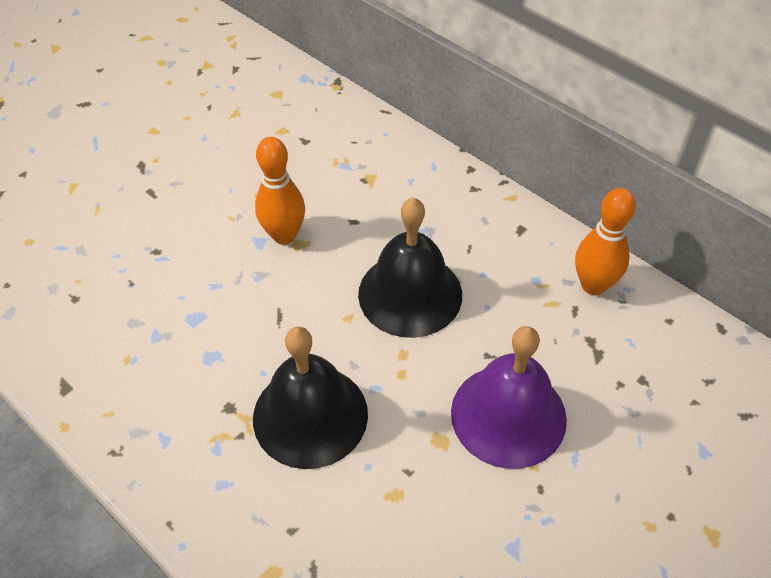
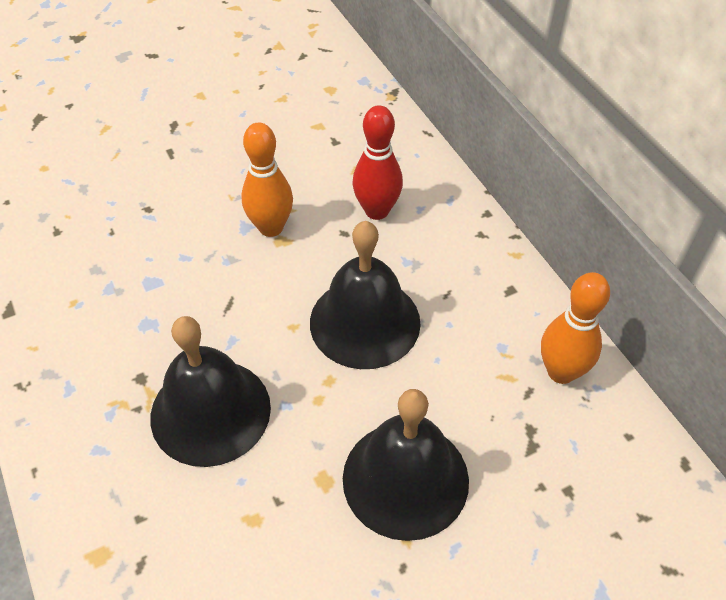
camera: 20 degrees right, 0 degrees up
(373, 193) = (377, 211): none -> red bowling pin
(508, 415) = (405, 479): purple bell -> black bell

